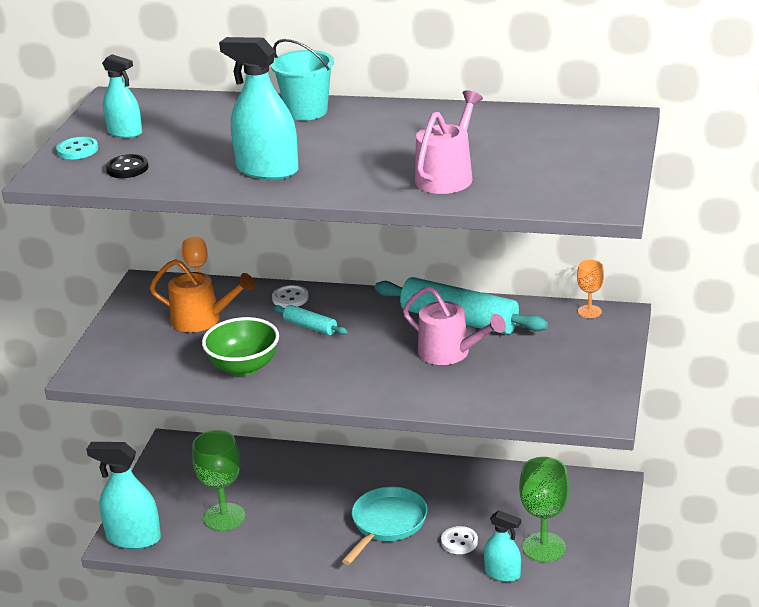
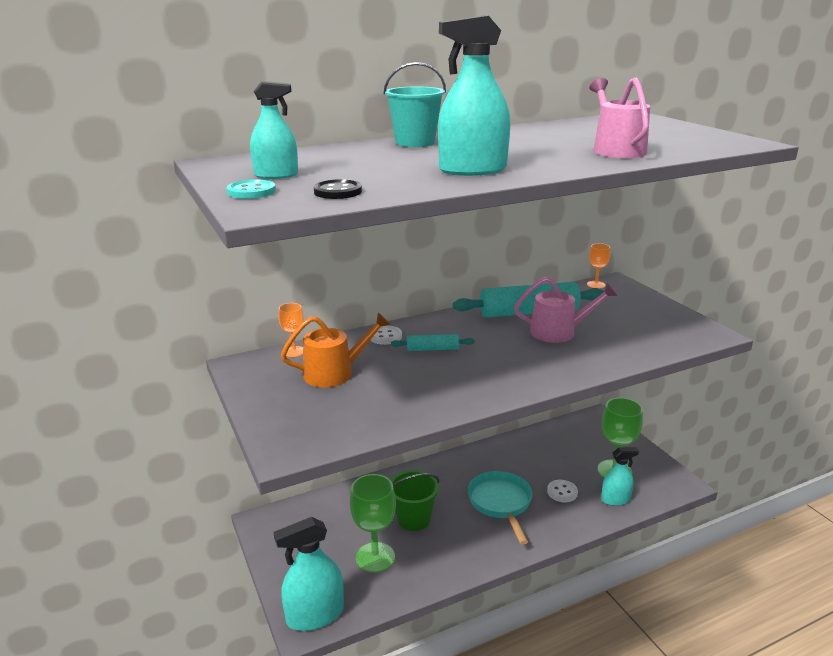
camera: 40 degrees left, 5 degrees down
(244, 367) = (427, 393): green bowl -> none
(292, 501) = (414, 519): none -> green bucket

